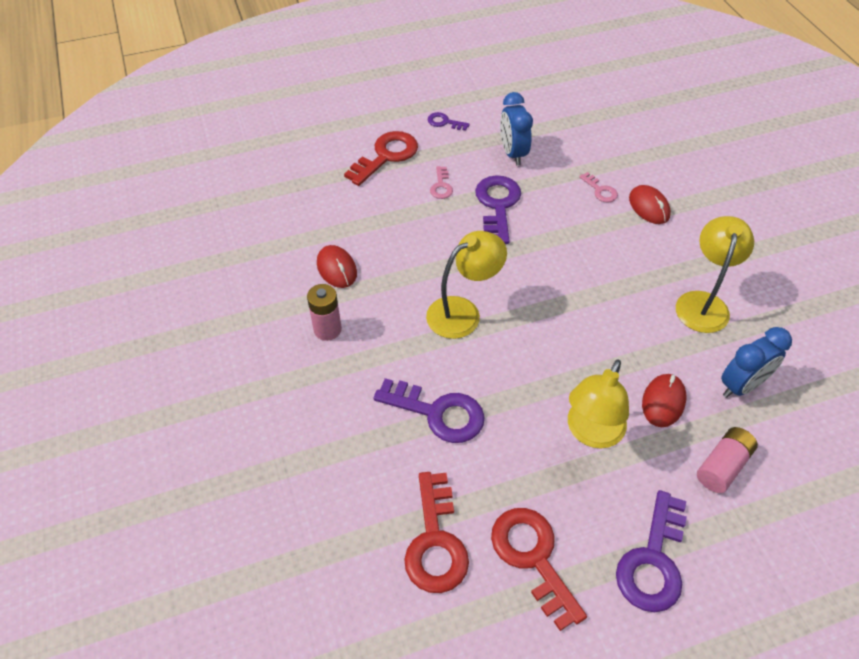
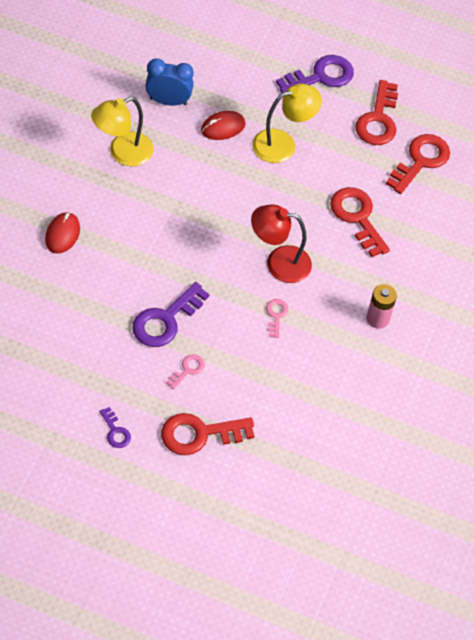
camera: 145 degrees left, 5 degrees up
(337, 268) = (332, 359): red mouse -> none
(438, 413) = (357, 217): purple key -> red key
(463, 312) = (279, 262): yellow lamp -> red lamp
(513, 153) = (99, 355): blue clock -> none
(600, 190) = (78, 272): pink key -> pink key (276, 315)
(722, 466) = (233, 80): pink battery -> none

